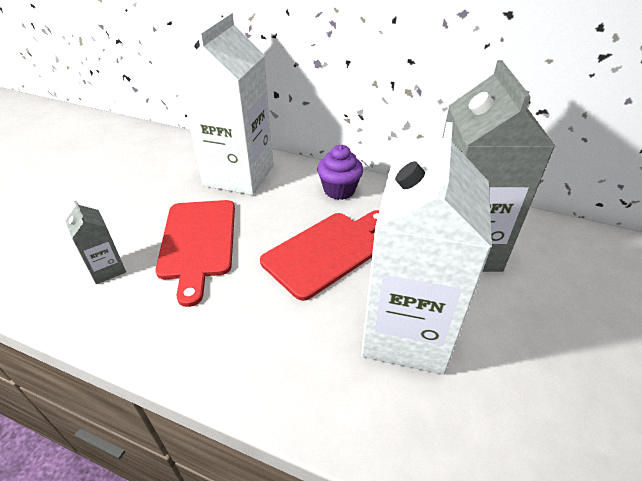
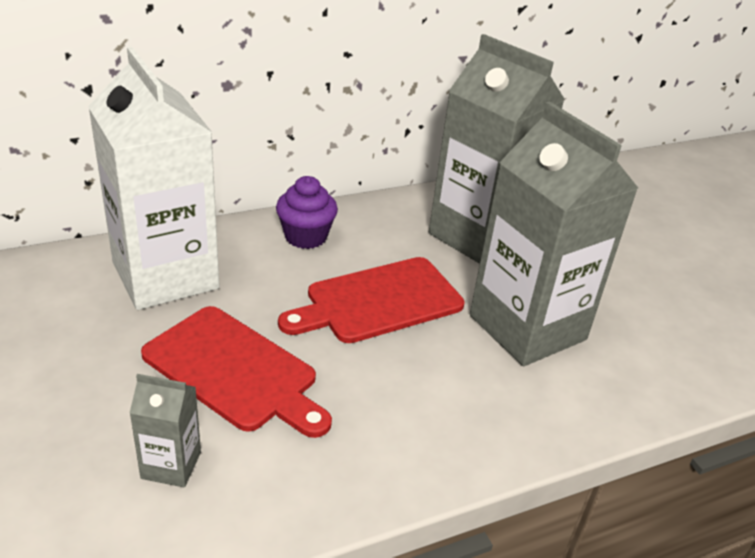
camera: 50 degrees left, 5 degrees down
(327, 251) = (379, 301): red cutting board -> red cutting board turned 120 degrees counterclockwise
(406, 332) = (527, 327): white carton -> grey carton

